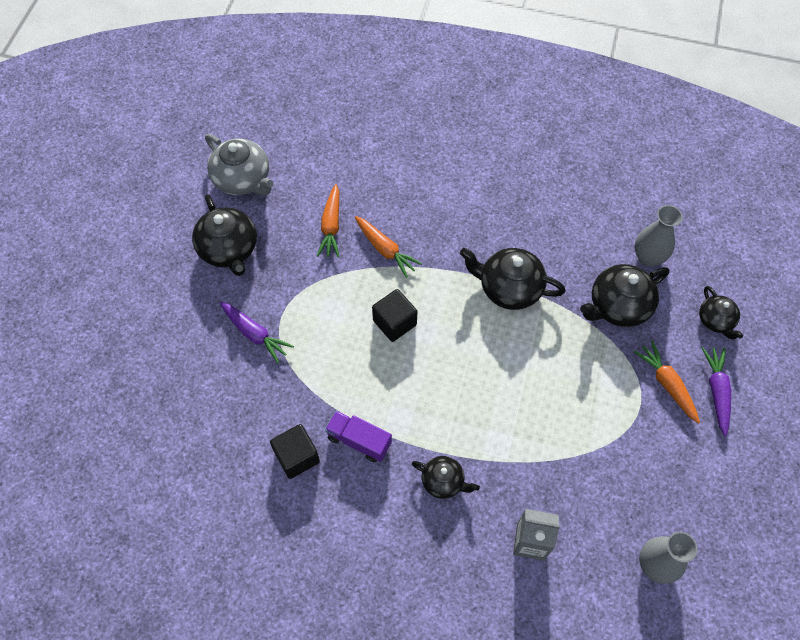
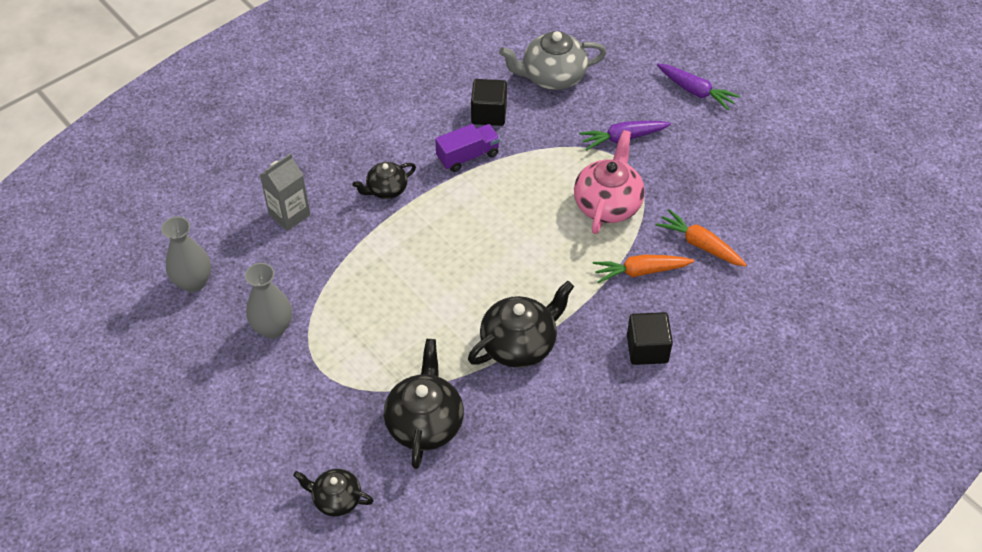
camera: 125 degrees right, 10 degrees down
(229, 249) = (728, 160): black teapot -> none
(243, 179) = (808, 205): grey teapot -> grey teapot (552, 77)
(335, 306) = (607, 204): none -> pink teapot
(394, 322) = (555, 236): black cube -> black cube (647, 349)
(648, 257) = (454, 492): grey vase -> grey vase (273, 328)
(667, 384) = (316, 404): orange carrot -> none
(716, 391) = (273, 440): purple carrot -> purple carrot (695, 91)

